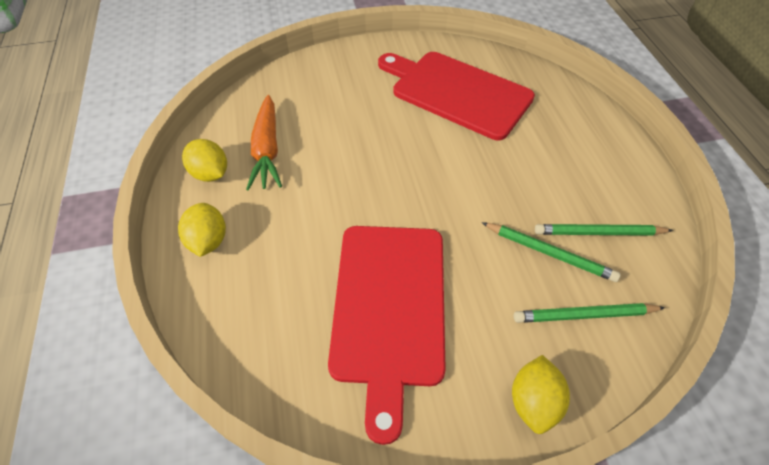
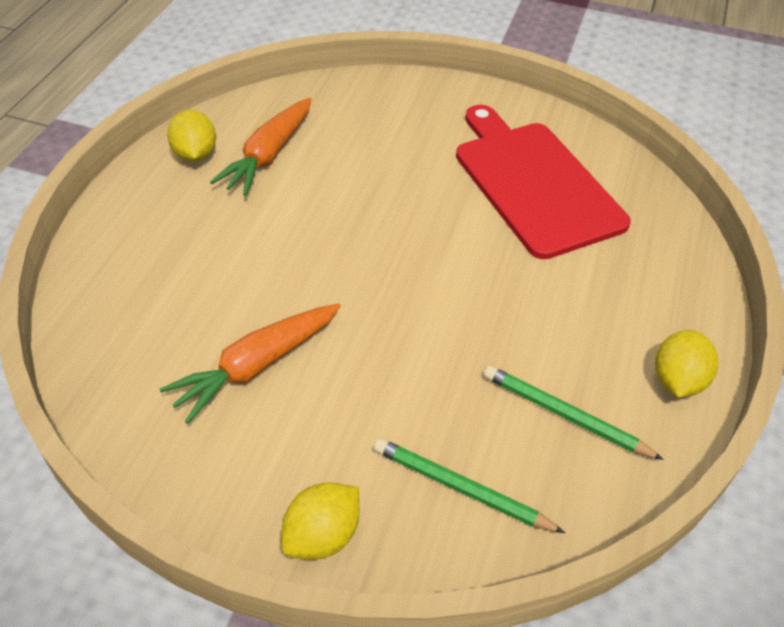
camera: 30 degrees right, 5 degrees down
(208, 241) = (142, 217): yellow lemon -> yellow lemon (677, 380)
(389, 308) = (256, 366): red cutting board -> orange carrot
(549, 253) = (482, 405): green pencil -> none

